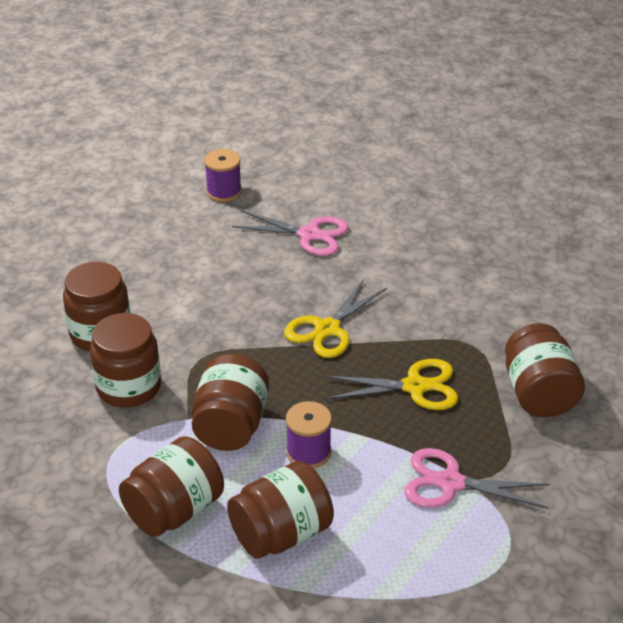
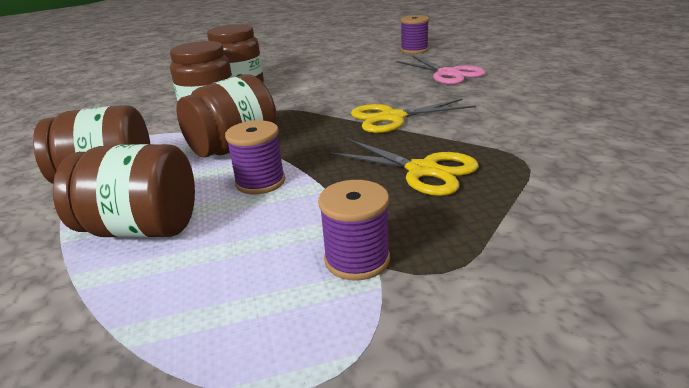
camera: 40 degrees right, 10 degrees down
(450, 483) = (357, 259): pink scissors -> purple spool
(539, 394) = (569, 220): brown jar -> none

